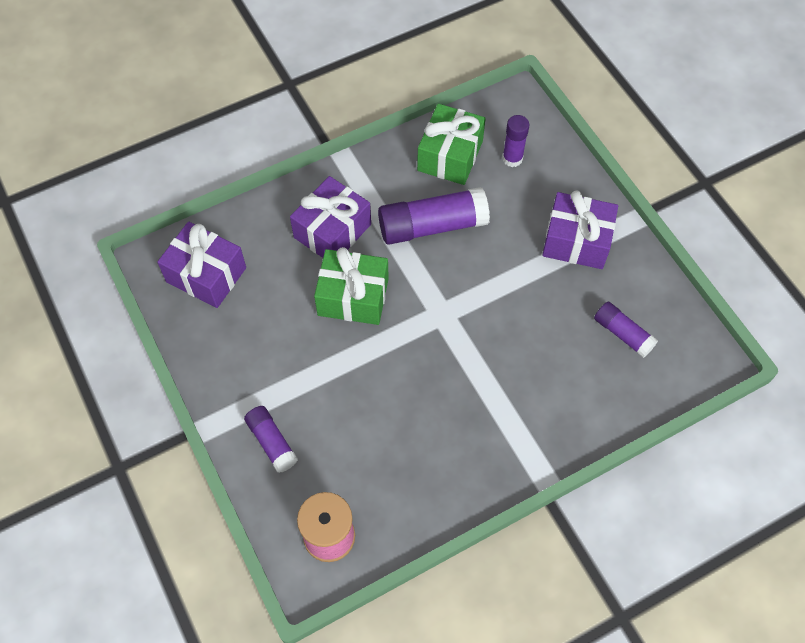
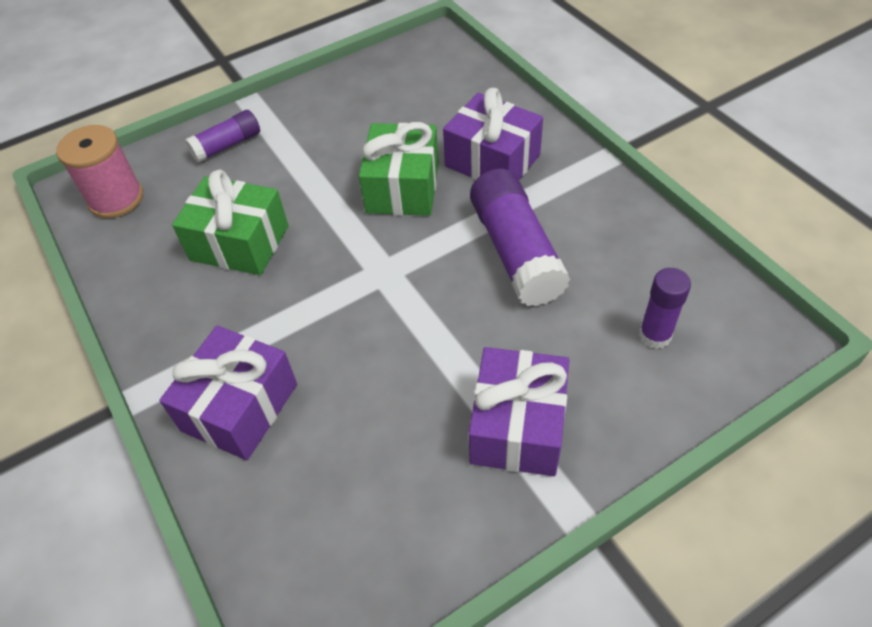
camera: 90 degrees right, 10 degrees down
(206, 275) = (422, 75): purple gift -> purple gift (240, 407)
(450, 156) = (638, 262): green gift -> green gift (239, 243)
(622, 334) = (354, 494): purple glue stick -> none

